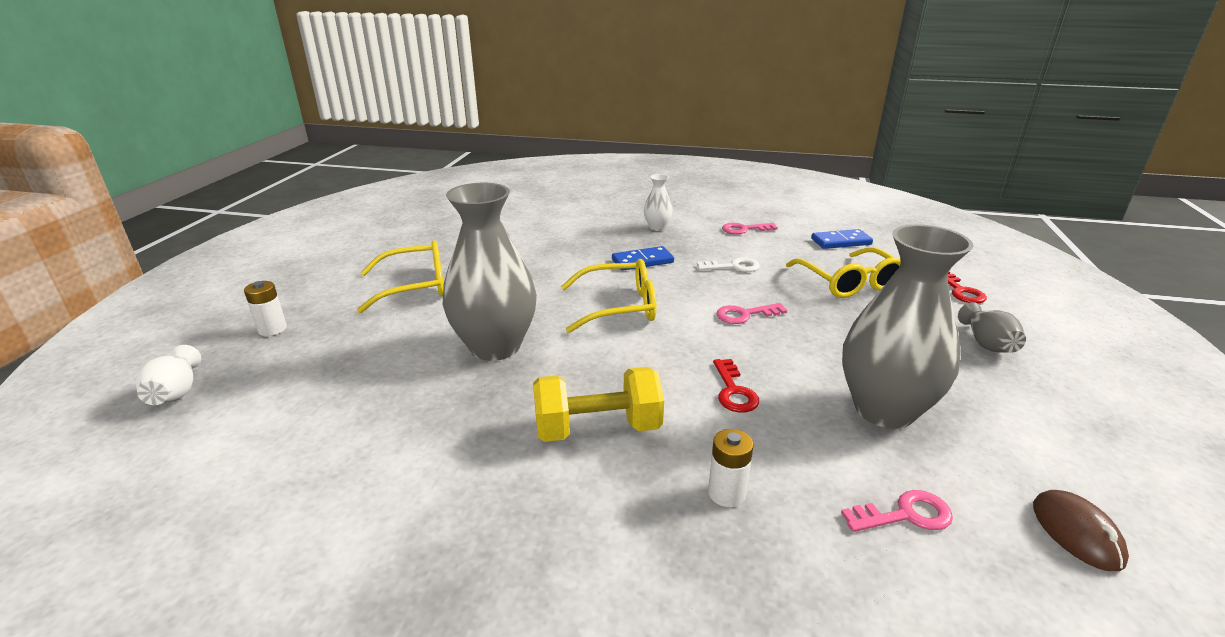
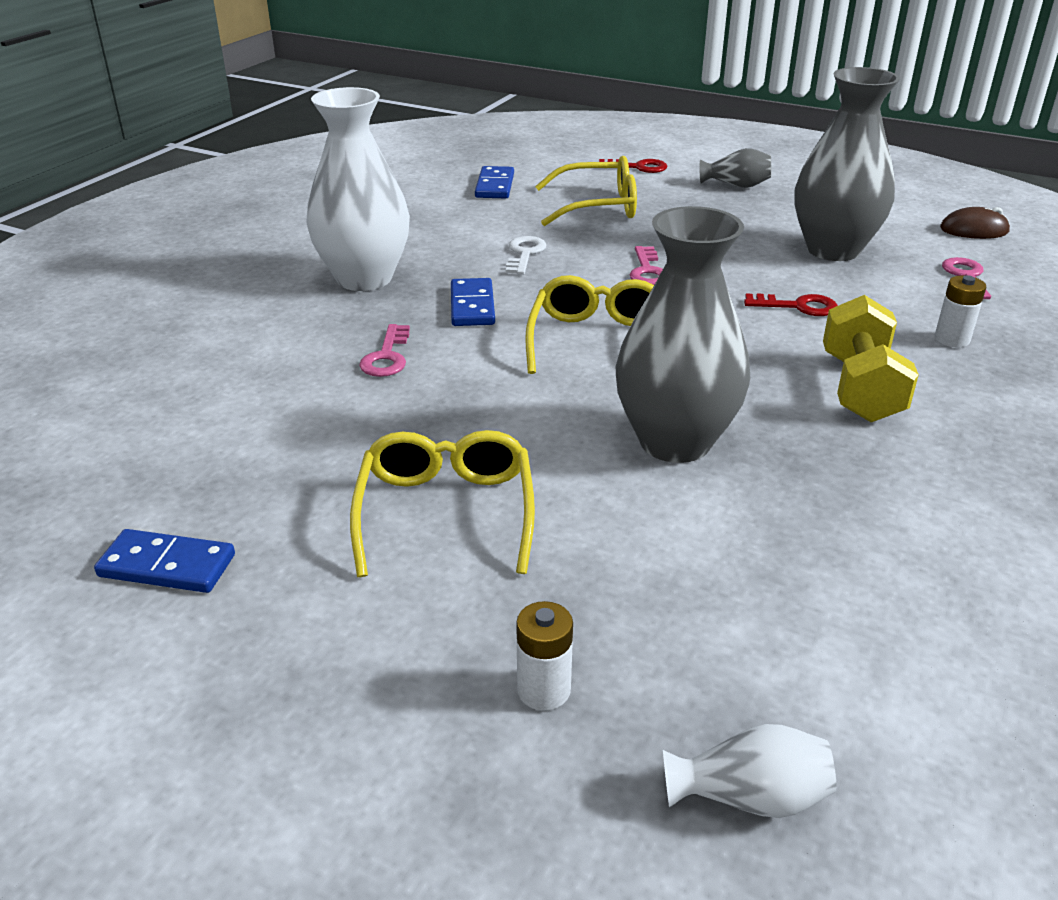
camera: 75 degrees left, 5 degrees up
(377, 237) = (167, 565): none -> blue domino
(657, 227) = (364, 278): white vase -> white vase, size x2.17
(744, 229) = (418, 226): pink key -> pink key (387, 357)

